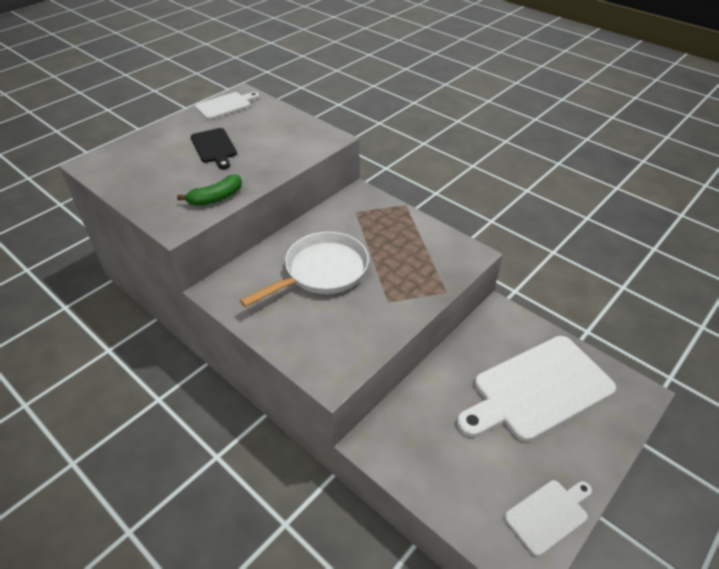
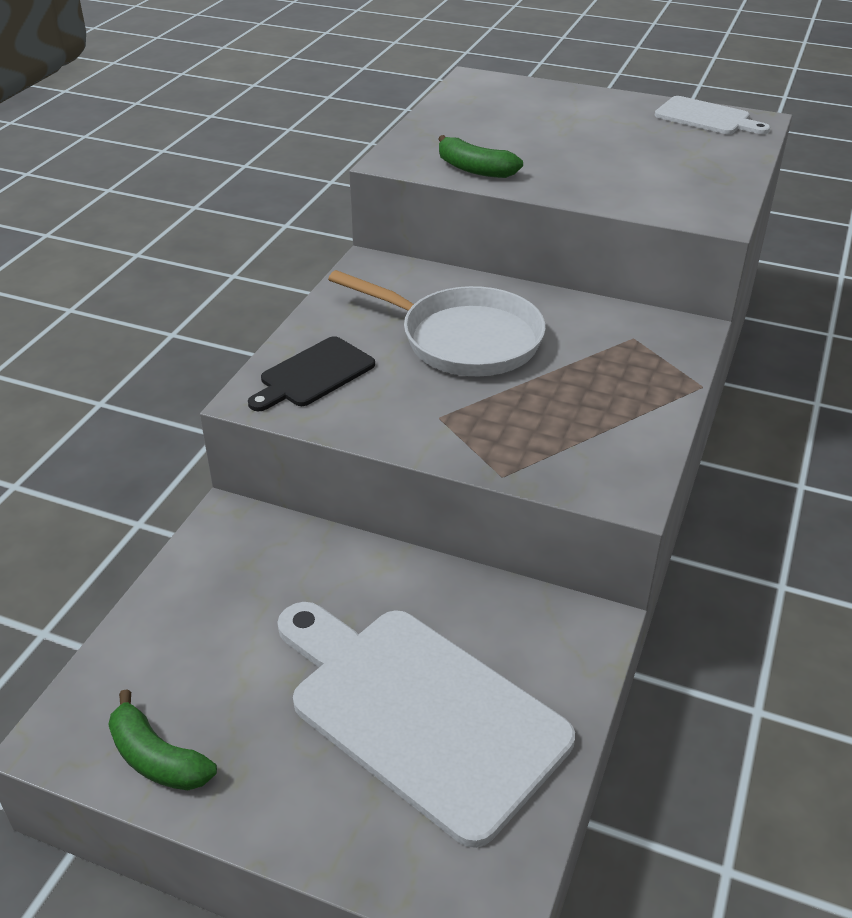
camera: 70 degrees right, 5 degrees down
(214, 147) = (590, 138): black cutting board -> black cutting board (313, 374)
(548, 514) = (157, 758): white cutting board -> green banana

